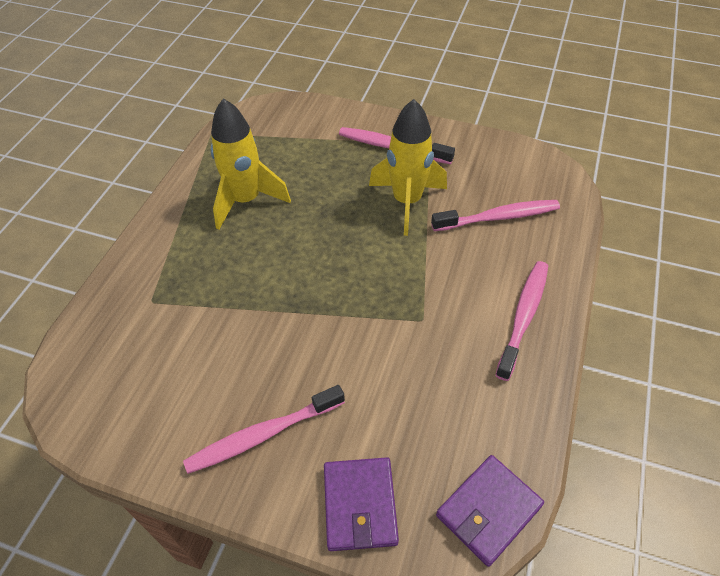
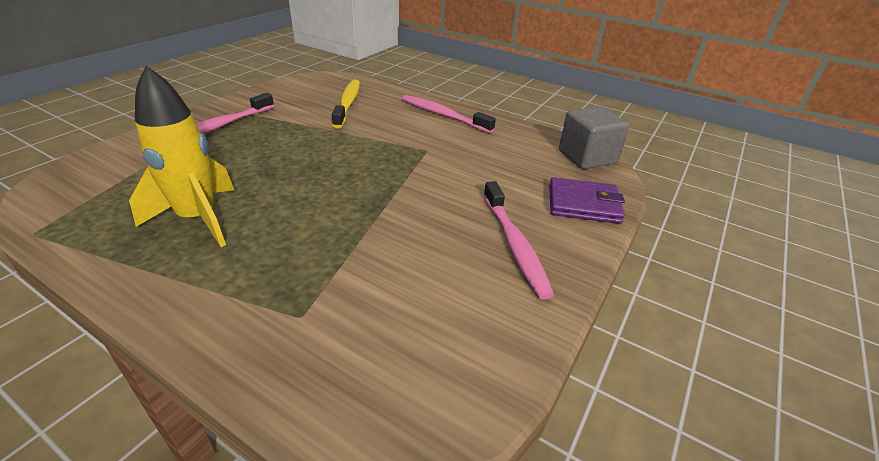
camera: 80 degrees left, 15 degrees down
(407, 202) = (296, 132): yellow rocket -> none
(488, 510) = (586, 157): purple wallet -> grey cube
(498, 217) = (348, 104): pink toothbrush -> yellow toothbrush

